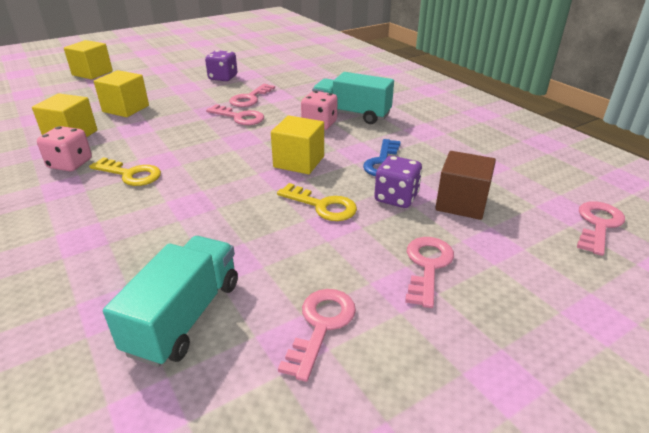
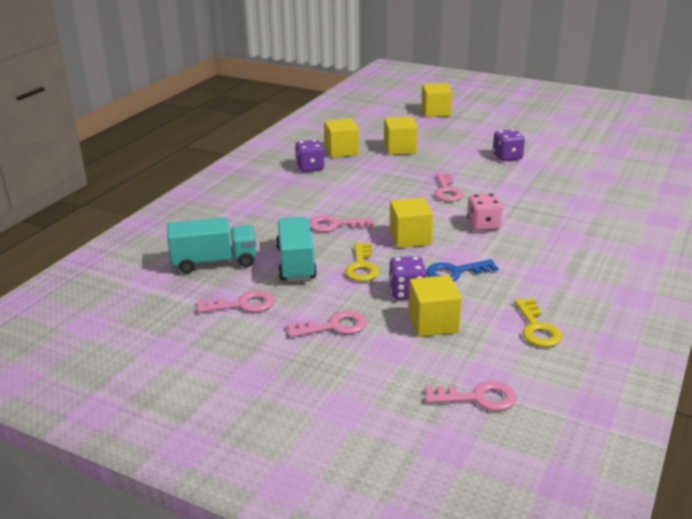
camera: 60 degrees right, 5 degrees down
(70, 164) = (310, 167): pink dice -> purple dice
(131, 174) = (321, 190): yellow key -> yellow key (537, 328)
(249, 98) = (486, 182): pink key -> pink key (335, 225)
(351, 114) = (524, 233): turquoise truck -> turquoise truck (296, 263)
(461, 203) = (433, 323): brown cube -> yellow cube

